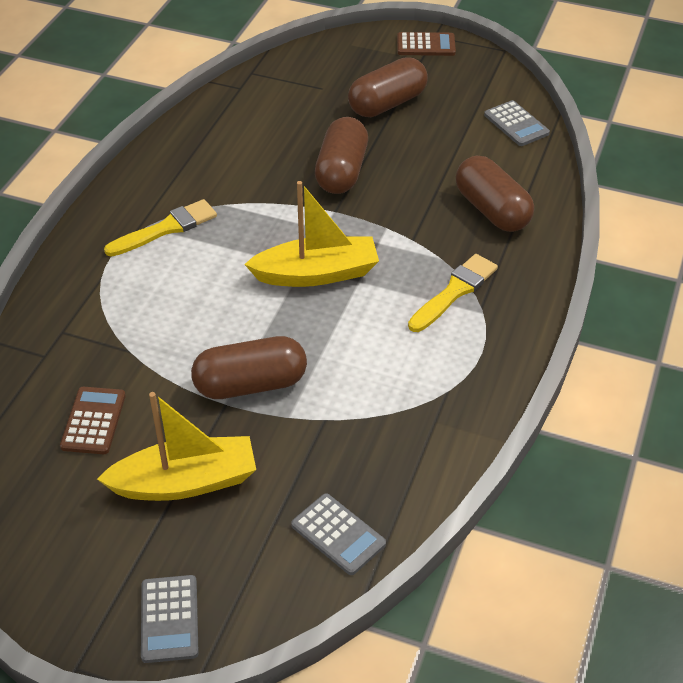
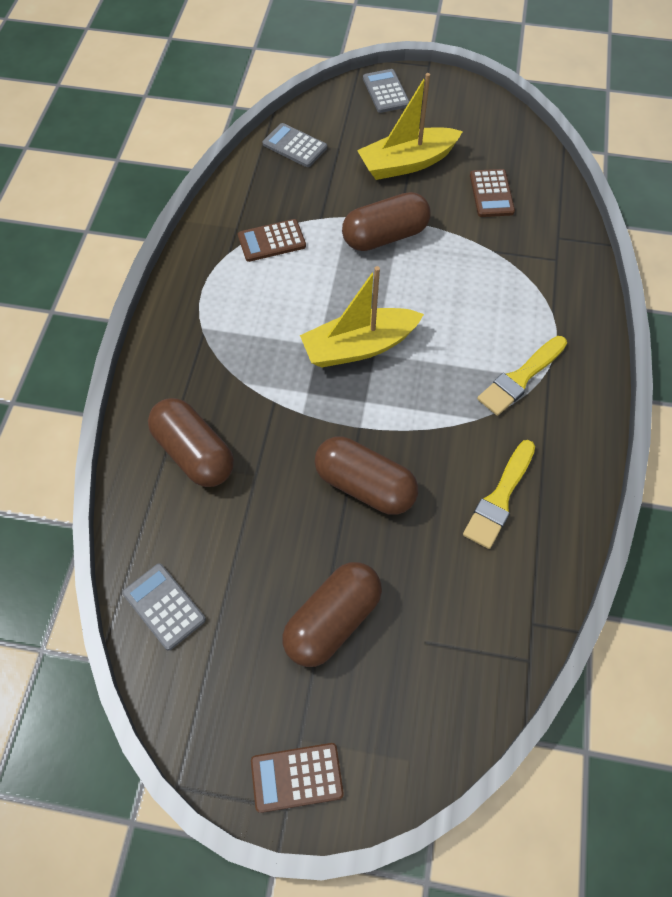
camera: 170 degrees right, 15 degrees up
(341, 172) = (365, 486): brown capsule -> brown capsule turned 60 degrees counterclockwise
(392, 397) = (271, 241): none -> brown calculator
(454, 291) = (228, 346): yellow brush -> yellow brush (499, 498)

